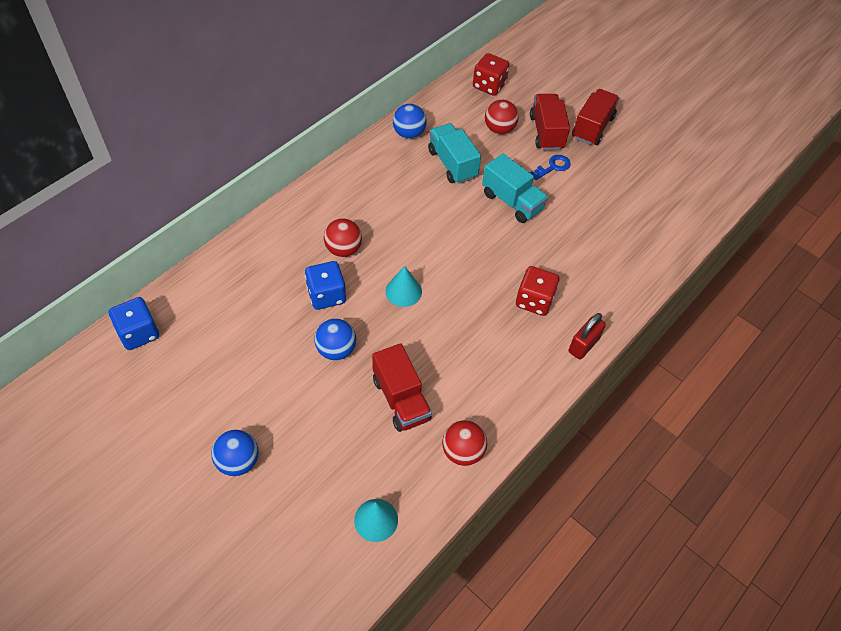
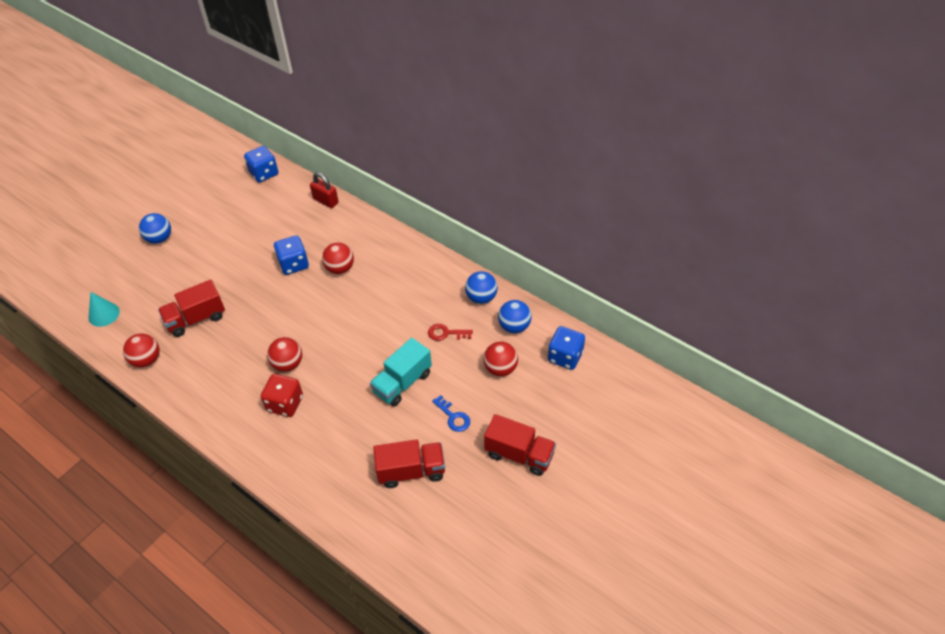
camera: 90 degrees right, 5 degrees down
(336, 350) = (243, 276): blue ball -> blue ball (514, 326)
(403, 291) = (297, 311): turquoise cone -> none
(452, 164) = (446, 333): turquoise truck -> red key
(480, 299) = (288, 364): none -> red ball
(489, 86) = (565, 357): red dice -> blue dice
(546, 132) = (503, 410): red truck -> red truck (411, 471)
(583, 345) = (236, 442): red padlock -> red padlock (326, 201)

